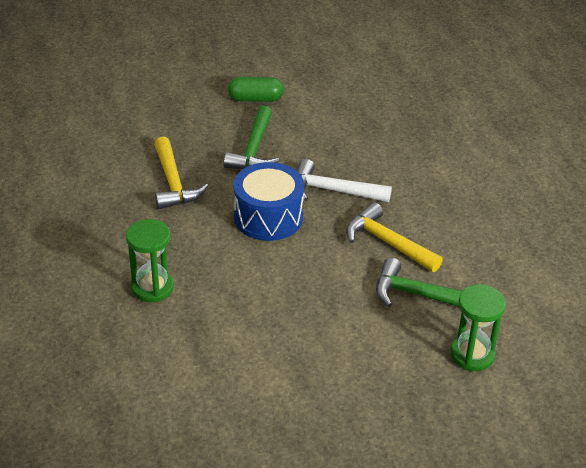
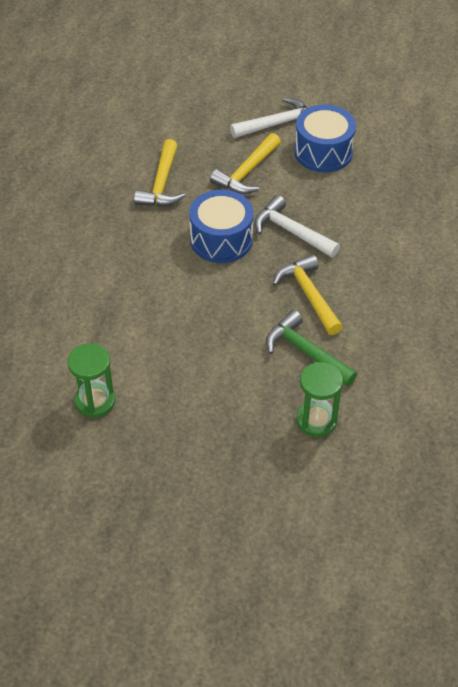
camera: 25 degrees right, 10 degrees up
(152, 287) = (91, 273): green hourglass -> green hourglass (95, 401)
(254, 150) = (246, 173): green hammer -> yellow hammer
(255, 99) = (277, 124): green capsule -> white hammer
(316, 112) = (323, 152): none -> blue drum

